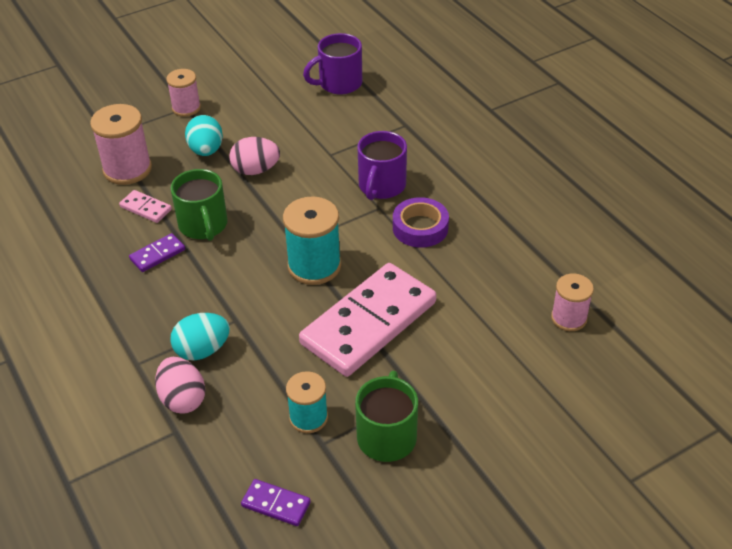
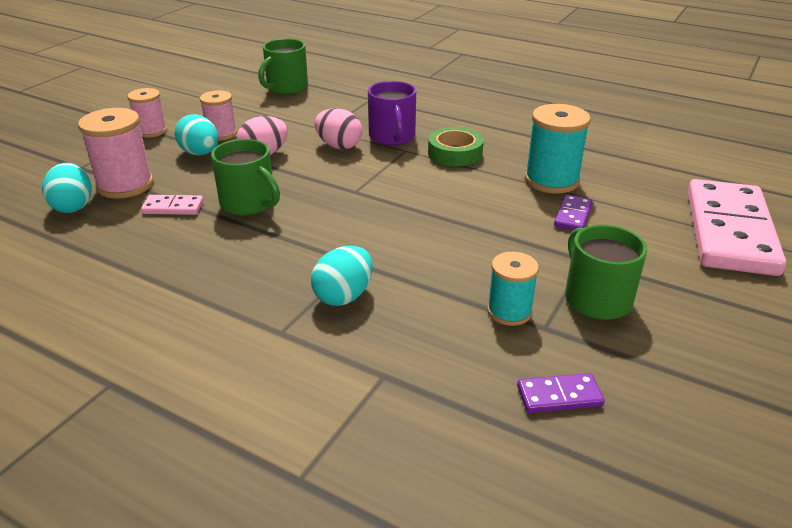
camera: 30 degrees left, 10 degrees down
(78, 180) = (73, 206): none -> turquoise egg
(157, 254) = (219, 237): purple domino -> purple domino (573, 215)
(182, 399) = (363, 343): pink egg -> pink egg (339, 146)
(314, 266) = (390, 201): turquoise spool -> turquoise spool (551, 180)
(339, 84) = (286, 88): purple mug -> green mug
(368, 323) = (483, 225): pink domino -> pink domino (729, 231)
(420, 228) = (455, 153): purple tape -> green tape
(569, 318) = (637, 173): pink spool -> pink spool (221, 134)

